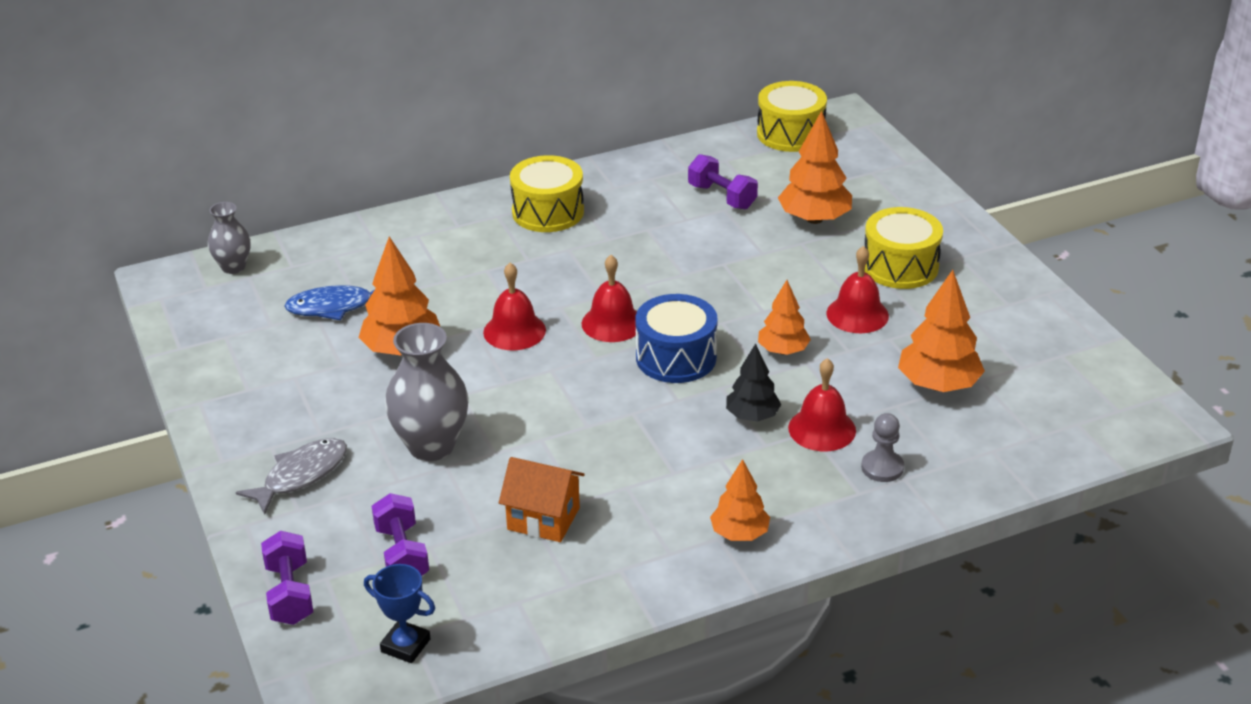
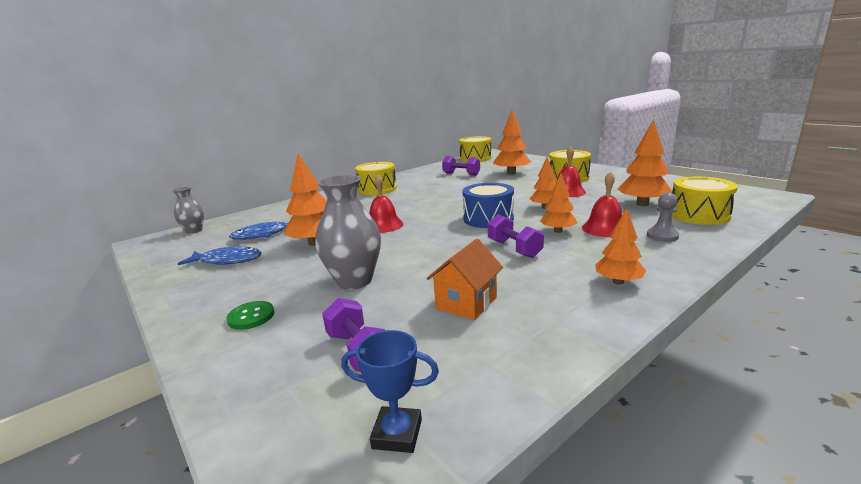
camera: 15 degrees left, 15 degrees down
(279, 359) = (227, 260): none -> blue fish
(290, 594) = (250, 412): purple dumbbell -> purple dumbbell (514, 249)
(301, 475) = (251, 316): grey fish -> green button
(543, 518) = (466, 303): orange house -> orange house turned 60 degrees counterclockwise
(612, 323) = (440, 214): red bell -> none
(752, 416) = (558, 231): black tree -> orange tree
(989, 436) = (699, 215): none -> yellow drum

